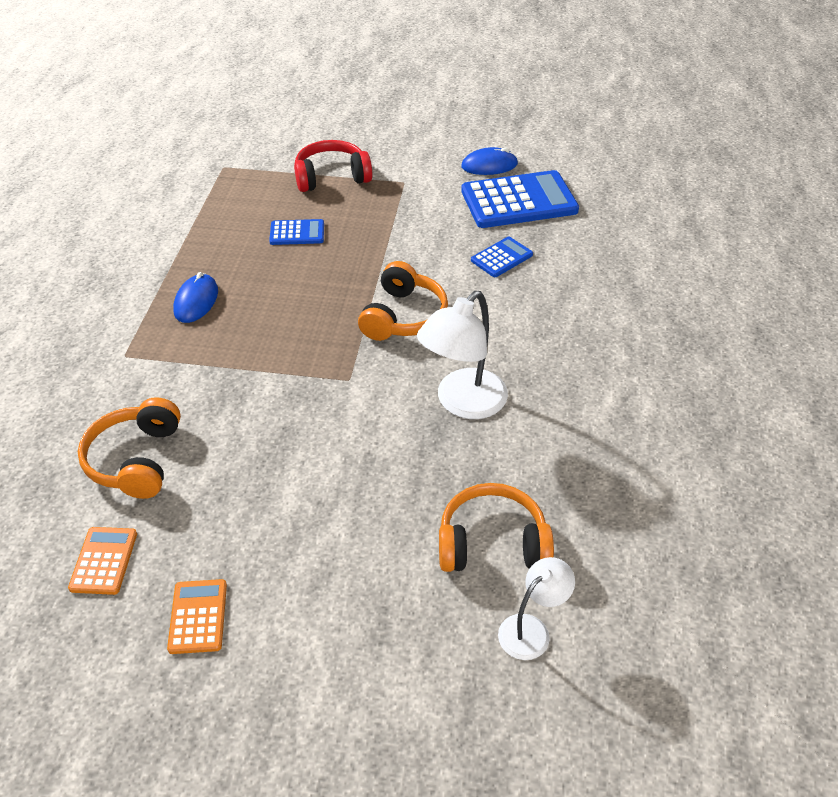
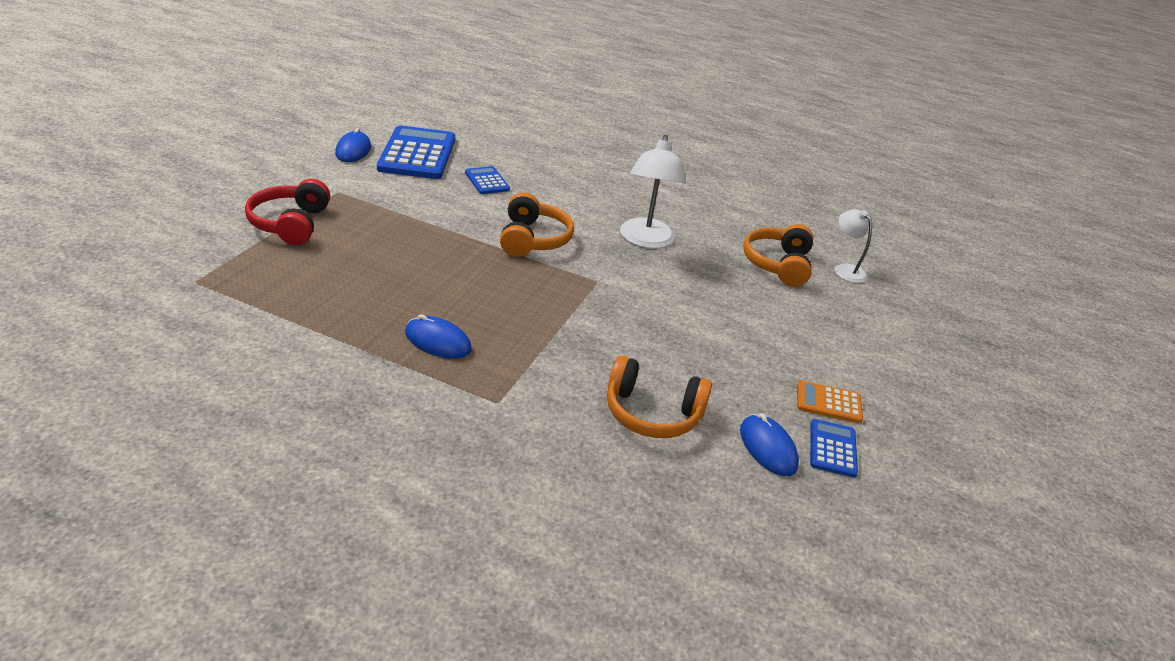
camera: 80 degrees left, 10 degrees down
(104, 561) = (767, 448): orange calculator -> blue mouse
(297, 233) = (370, 262): blue calculator -> blue calculator (832, 448)
(403, 316) = (533, 239): orange headphones -> orange headphones turned 60 degrees clockwise
(462, 403) = (645, 240): white lamp -> white lamp turned 45 degrees clockwise

